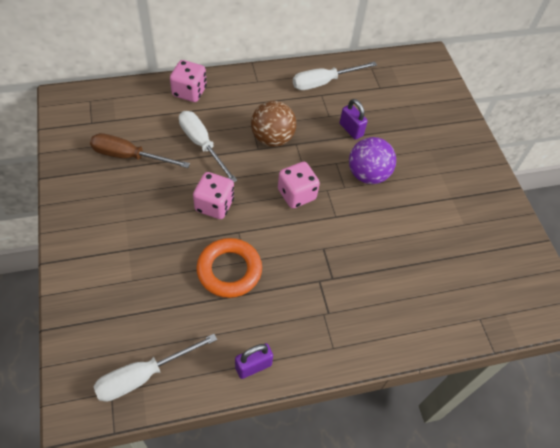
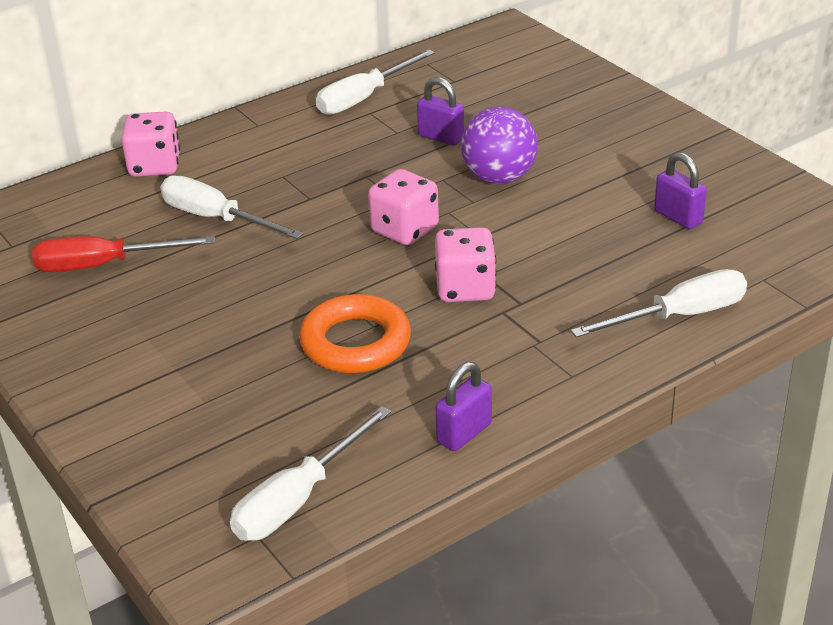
camera: 15 degrees left, 20 degrees down
(129, 156) = (104, 265): brown screwdriver -> red screwdriver
(214, 205) = (282, 279): pink dice -> pink dice (465, 288)
(272, 138) = (325, 180): brown ball -> none
(416, 327) = (679, 316): none -> white screwdriver
(454, 248) = (678, 217): none -> purple padlock

